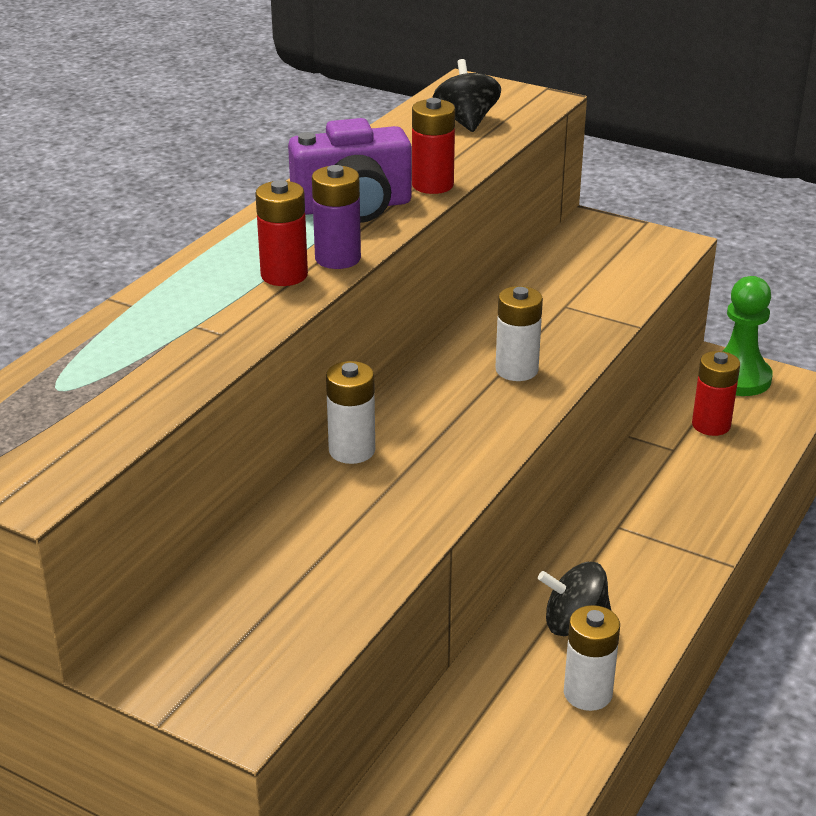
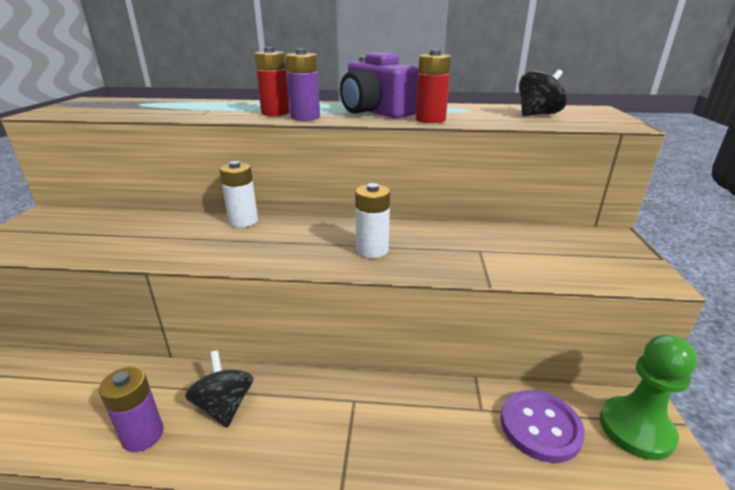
camera: 65 degrees right, 5 degrees down
(587, 693) = (143, 435): white battery -> purple battery
(711, 425) = (540, 427): red battery -> purple button

